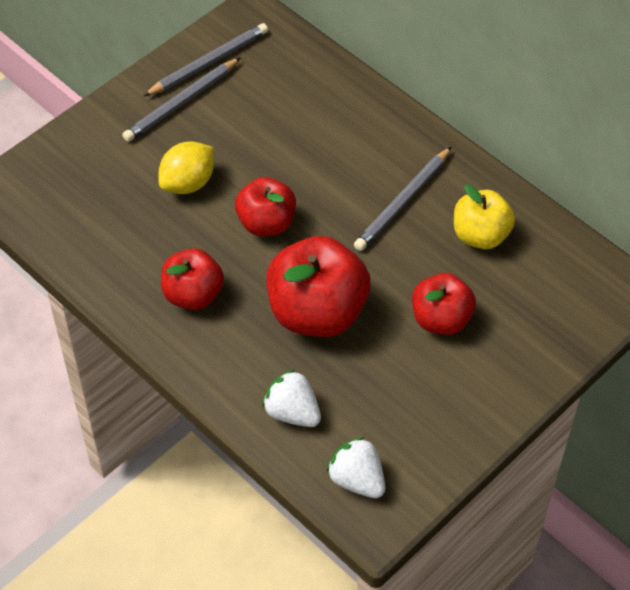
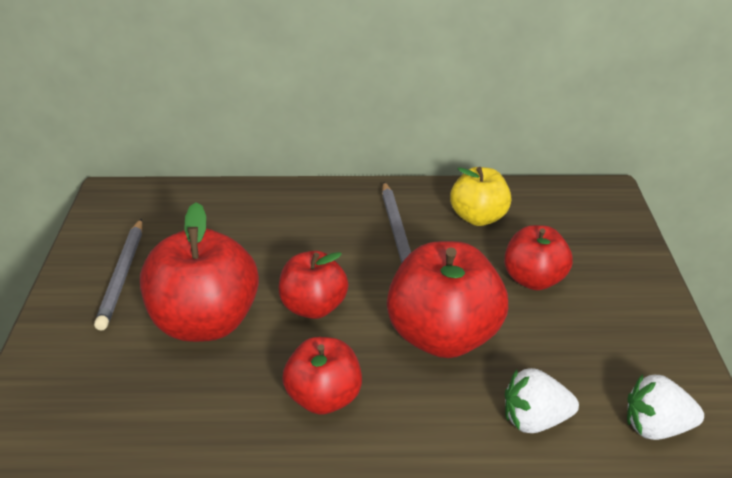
camera: 45 degrees left, 20 degrees down
(188, 183) = (204, 324): yellow lemon -> red apple
(208, 63) = (113, 239): grey pencil -> none

